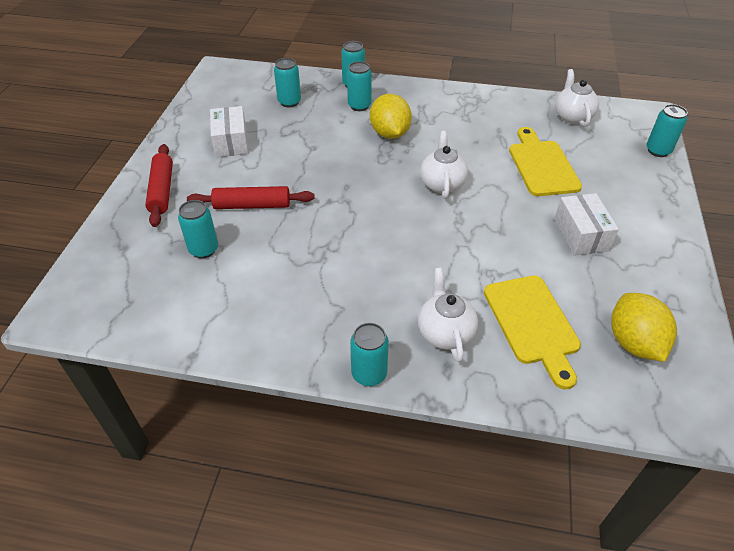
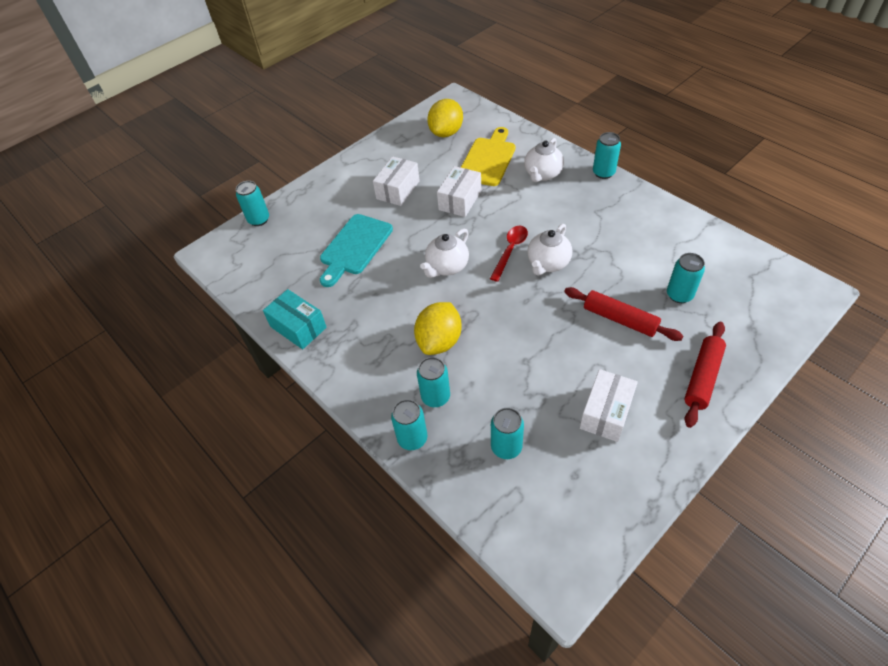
camera: 140 degrees left, 5 degrees up
(398, 222) = (510, 251): none -> red spoon
(502, 102) = (298, 327): none -> turquoise box
(503, 252) = (460, 200): none -> white box
(542, 165) = (355, 247): yellow cutting board -> turquoise cutting board
(572, 117) = (267, 279): white teapot -> white teapot (548, 263)

